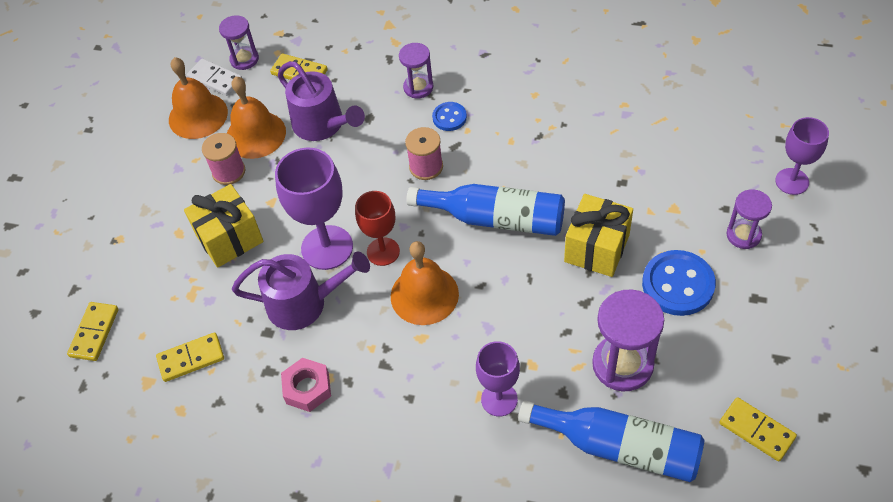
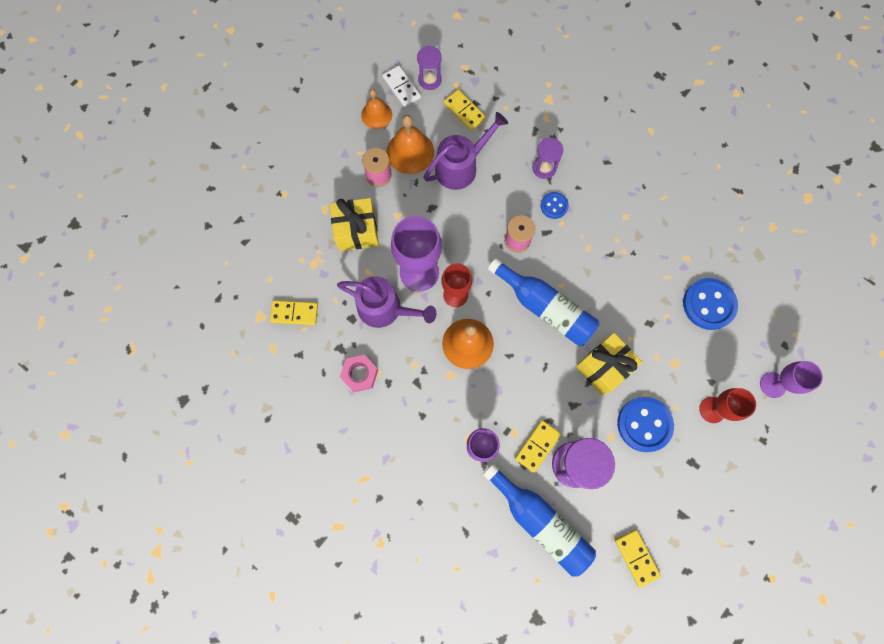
camera: 20 degrees right, 20 degrees up
(94, 332) = (240, 261): yellow domino -> yellow domino (537, 446)
(198, 115) = (376, 115): orange bell -> orange bell, size x0.66
(322, 125) = (460, 167): purple watering can -> purple watering can turned 105 degrees counterclockwise
(674, 137) = (708, 304): none -> blue button
(743, 235) = (712, 410): purple hourglass -> red goblet

